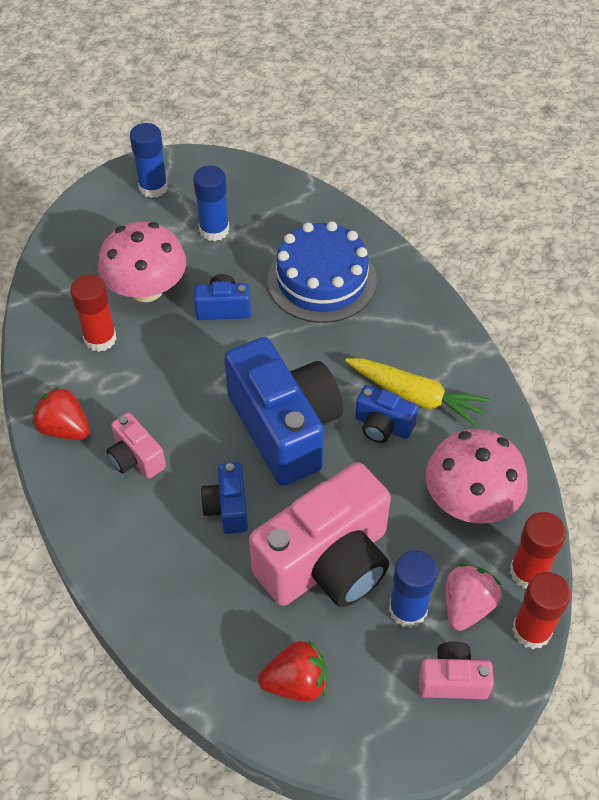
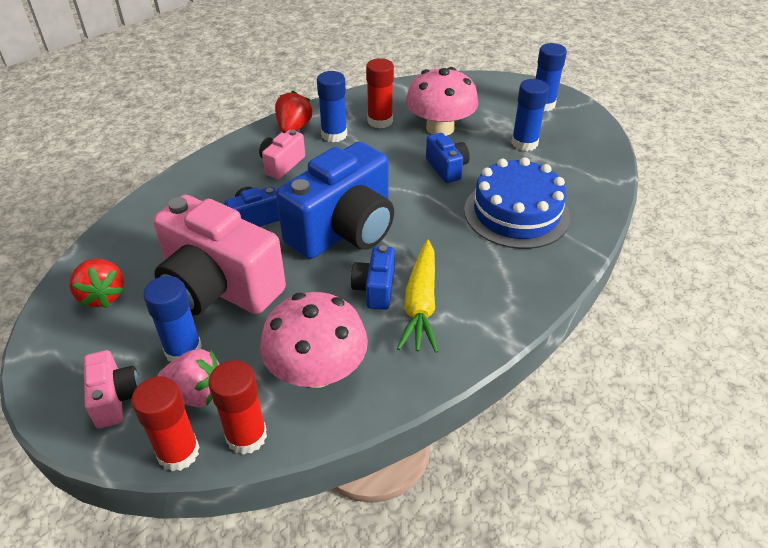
camera: 70 degrees right, 10 degrees down
(102, 391) = (334, 134): none -> blue glue stick

